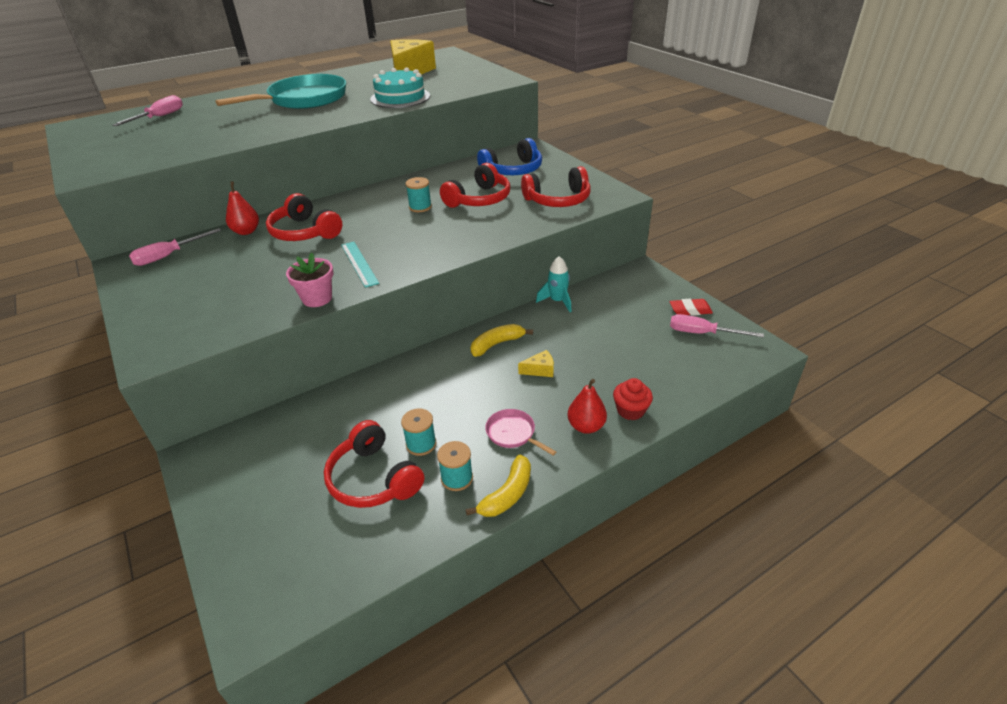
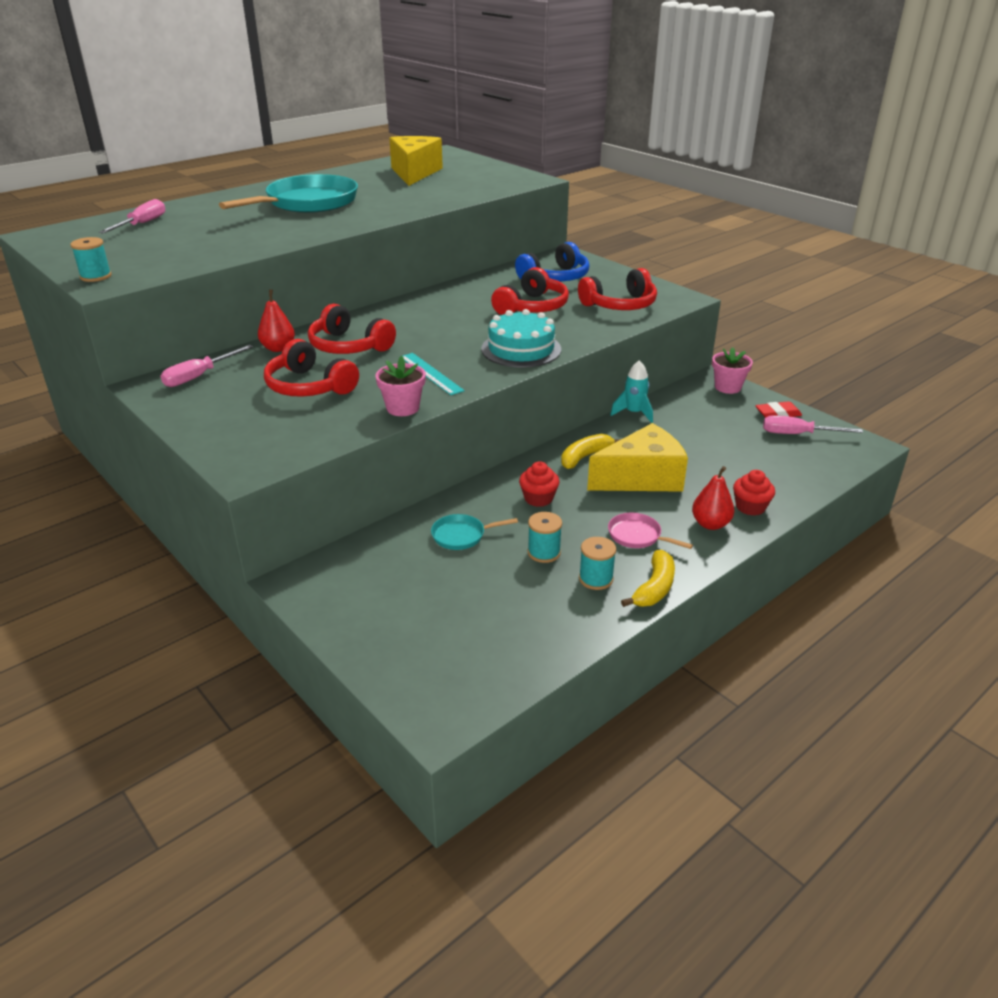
camera: 10 degrees left, 5 degrees down
(356, 419) = (461, 535): none -> turquoise pan
(373, 478) = (507, 586): red headphones -> red headphones (309, 386)
(400, 97) = (422, 199): turquoise cake -> turquoise cake (521, 349)
(420, 207) = (469, 317): turquoise spool -> turquoise spool (96, 276)
(439, 385) = (538, 498): none -> red cupcake
(540, 370) = (642, 478): yellow cheese -> yellow cheese, size x2.47
(652, 279) = (727, 387): none -> pink flower pot

